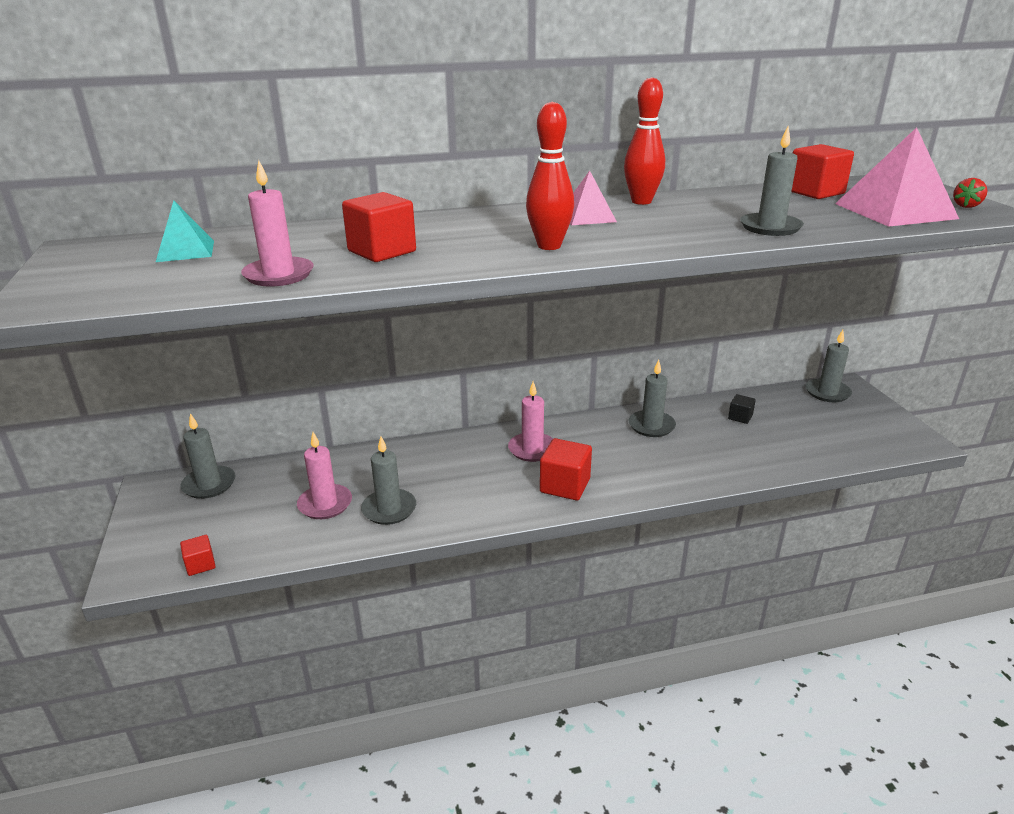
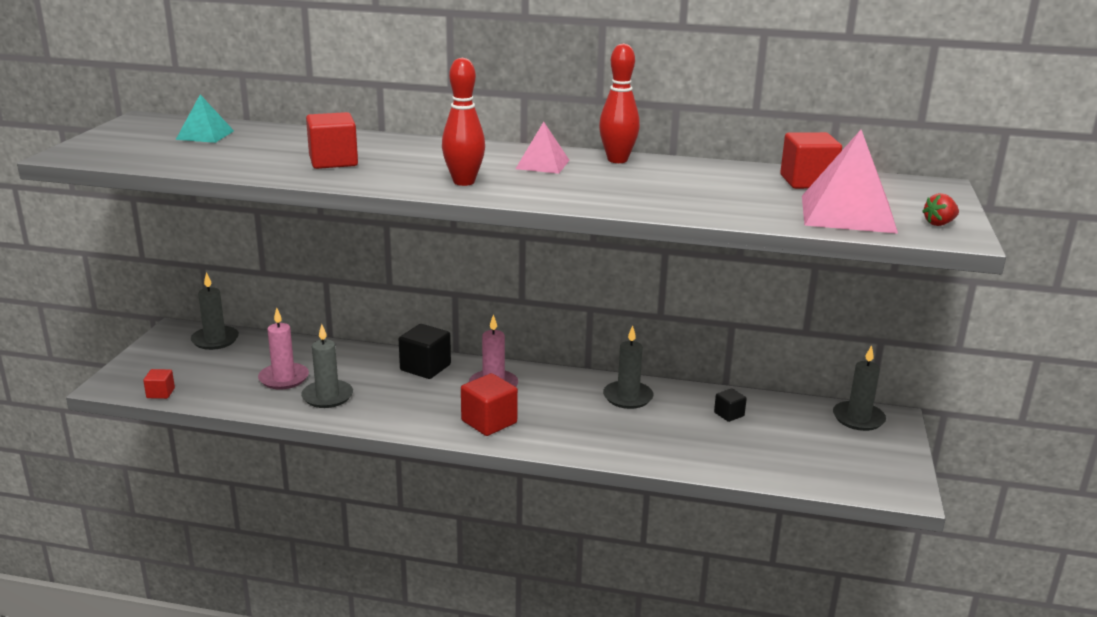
camera: 25 degrees right, 5 degrees down
(278, 275) = (237, 164): pink candle -> none
(454, 450) = (425, 367): none -> black cube
(770, 227) = (686, 204): grey candle -> none

